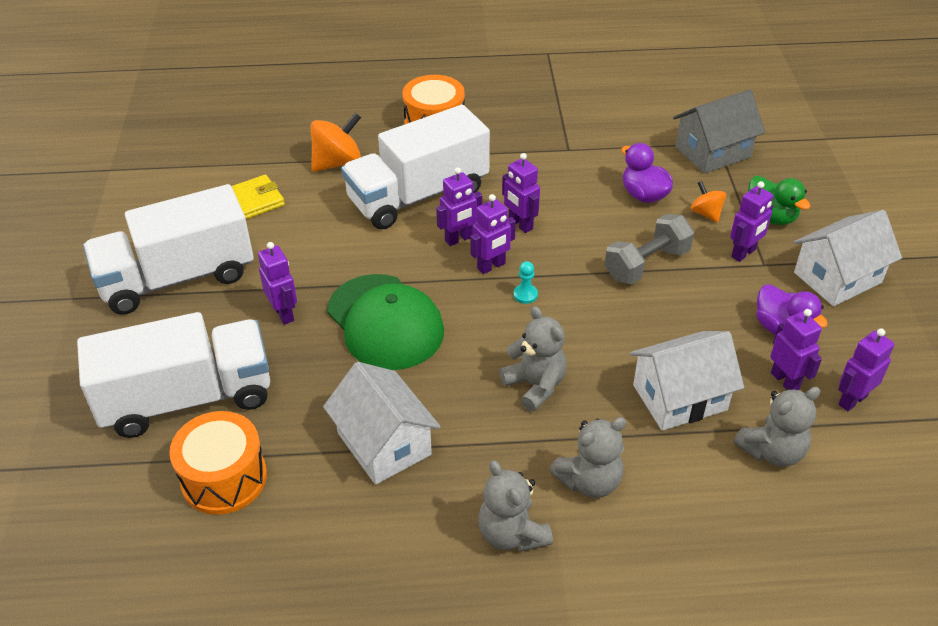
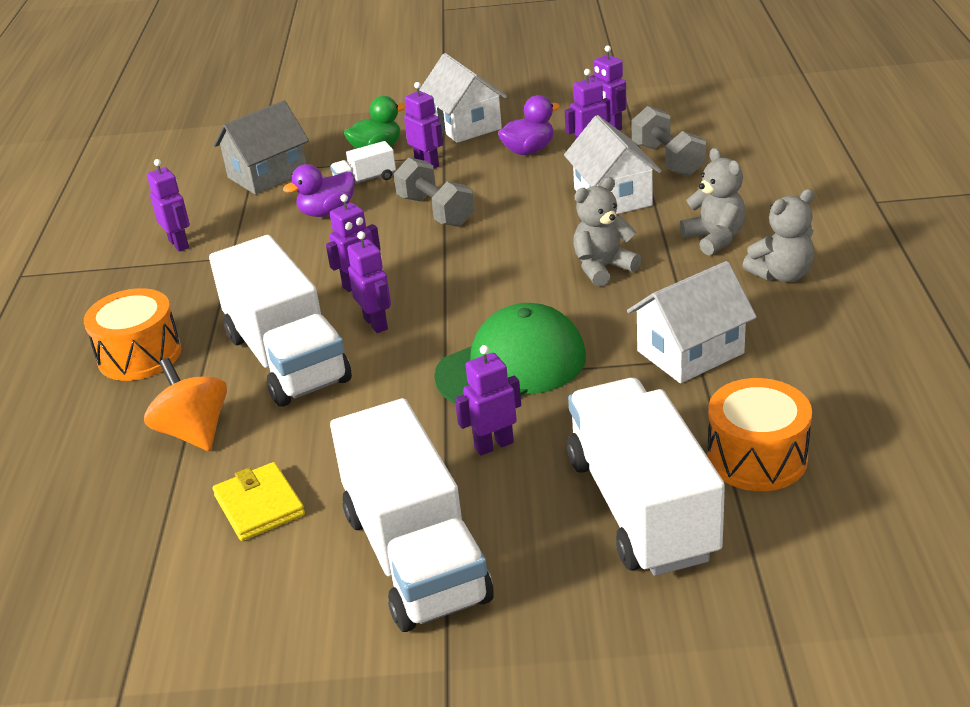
camera: 85 degrees left, 10 degrees down
(491, 266) = (426, 300): purple robot -> purple robot (179, 244)
(525, 295) = (474, 277): turquoise pawn -> none
(706, 213) = (365, 180): orange spinning top -> white truck
(713, 152) = (267, 175): grey house -> grey house turned 75 degrees clockwise
(772, 451) = (667, 160): grey teddy bear -> grey dumbbell

